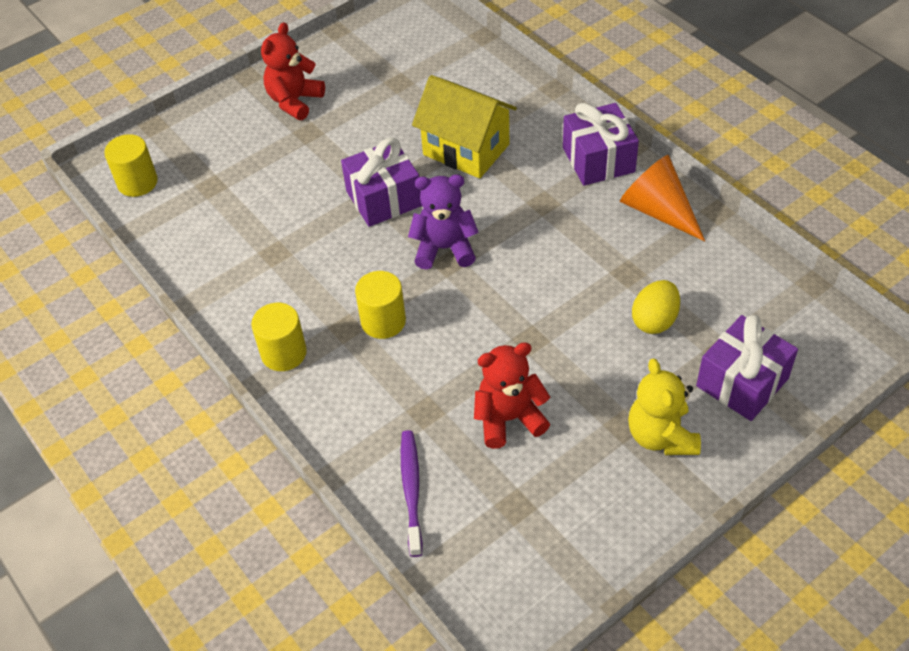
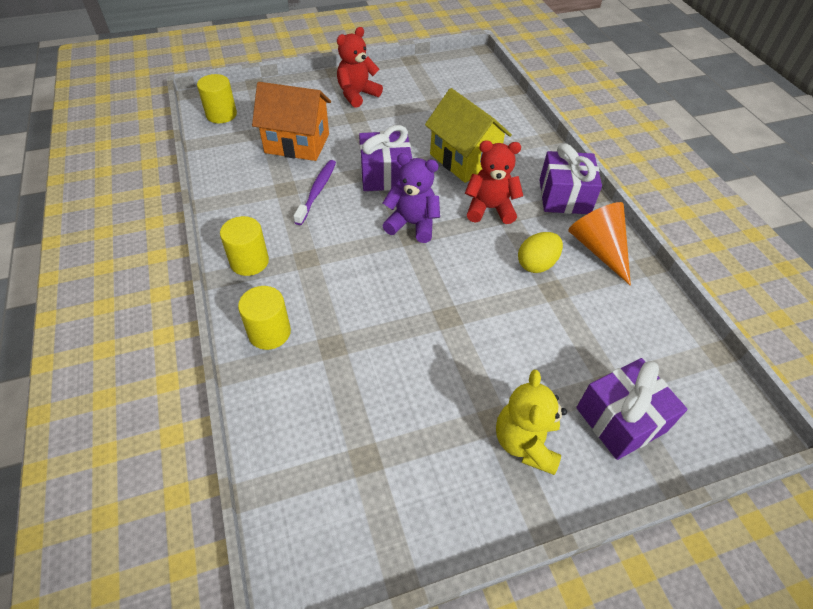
camera: 15 degrees right, 0 degrees up
(256, 191) = (297, 143): none -> orange house
(383, 321) = (337, 263): yellow cylinder -> yellow cylinder (269, 332)
(411, 490) = (285, 409): purple toothbrush -> purple toothbrush (317, 191)
(509, 419) = (397, 377): red teddy bear -> red teddy bear (489, 209)
(654, 320) = (560, 336): yellow egg -> yellow egg (536, 264)

